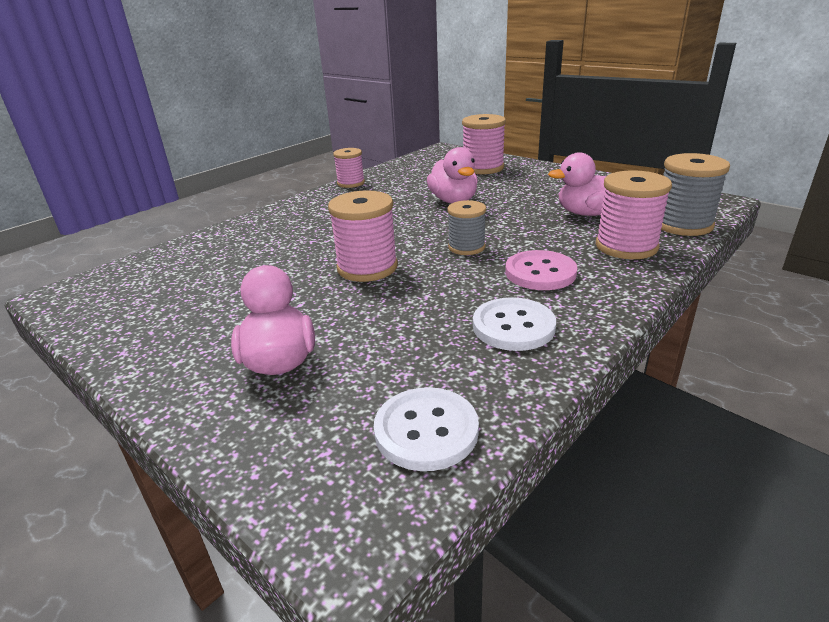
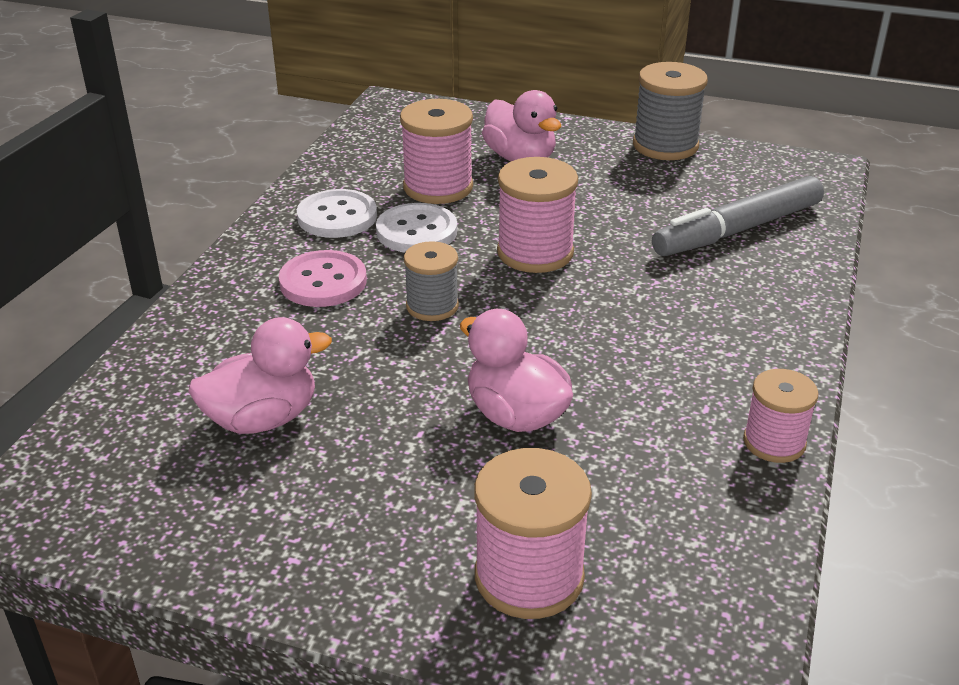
camera: 155 degrees right, 5 degrees up
(212, 260) = (738, 230): none -> grey marker
(426, 430) = (375, 143): white button -> white button (416, 231)
(626, 246) = (211, 346): pink spool -> pink spool (438, 187)
(682, 225) = (111, 414): grey spool -> grey spool (665, 145)

